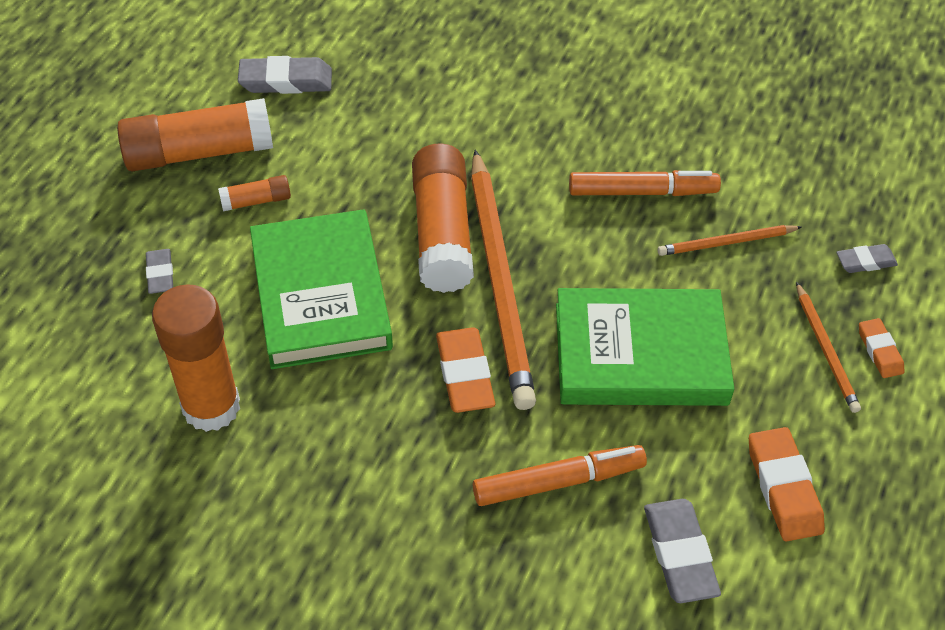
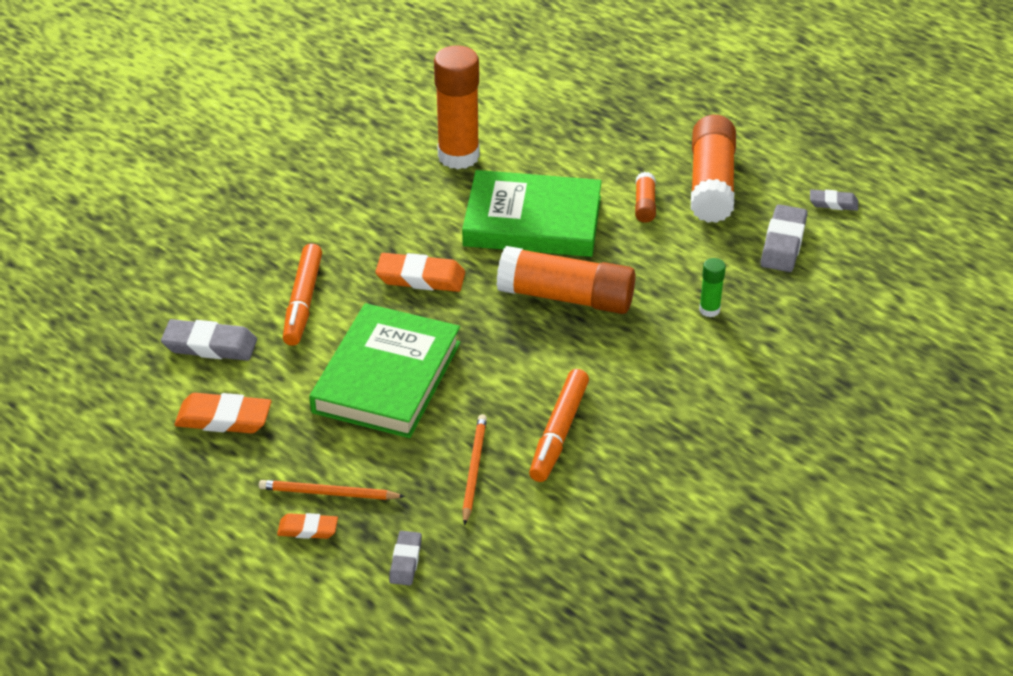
camera: 110 degrees right, 10 degrees down
(160, 274) = (590, 149): grey eraser -> grey eraser (833, 203)
(414, 117) = (709, 310): none -> green glue stick
(500, 281) = (499, 317): orange pencil -> none

